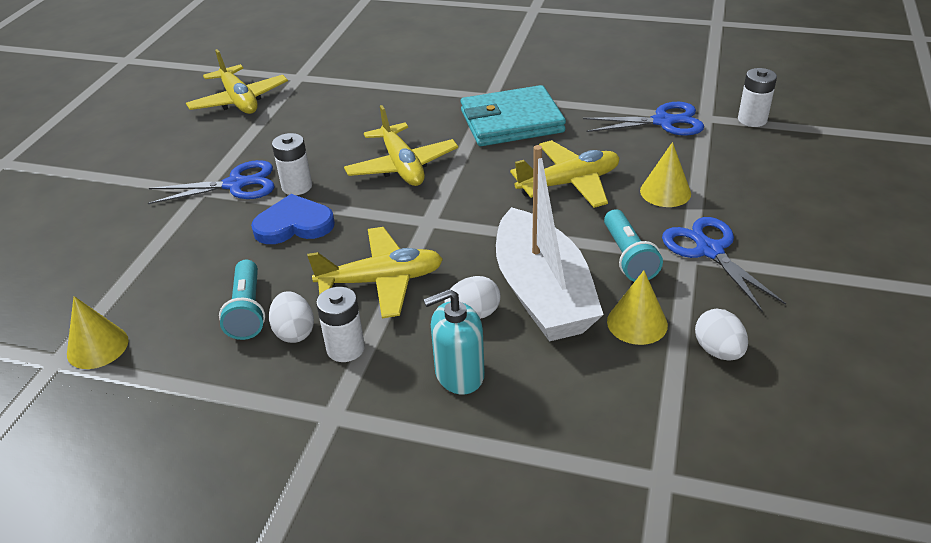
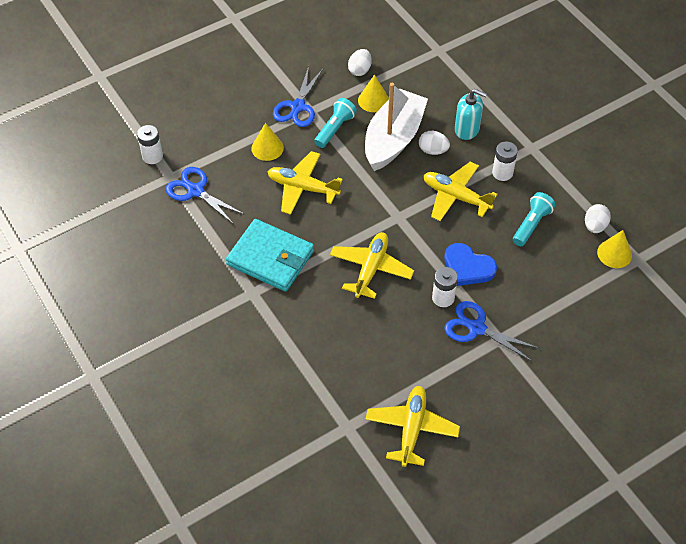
camera: 140 degrees left, 15 degrees up
(294, 332) = (518, 197): white egg -> white egg (595, 226)

